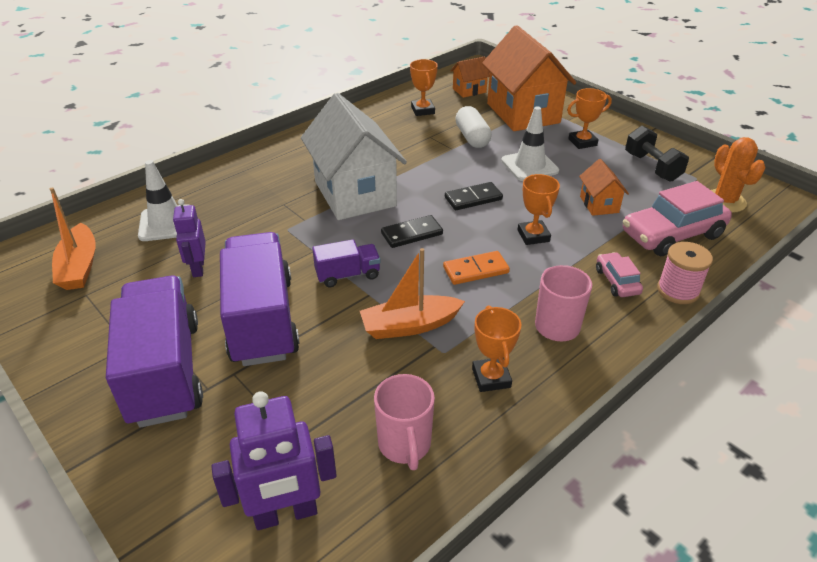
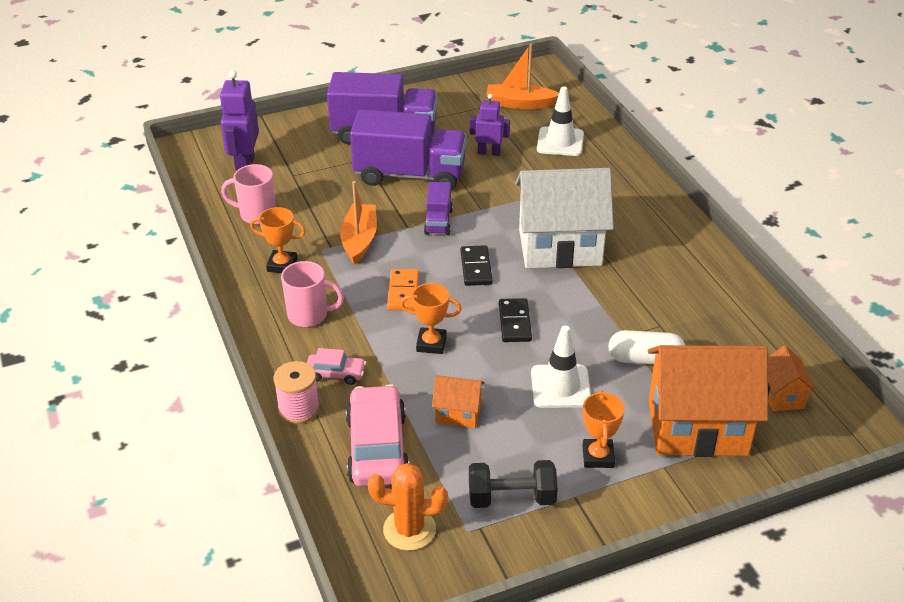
camera: 110 degrees right, 0 degrees up
(423, 110) = (731, 336): orange trophy -> none

